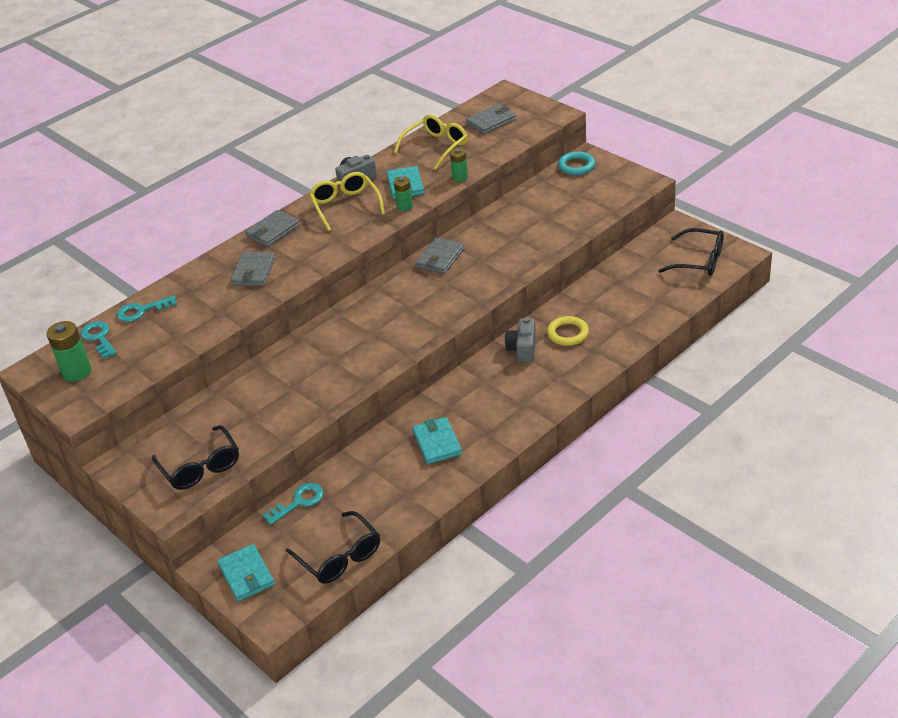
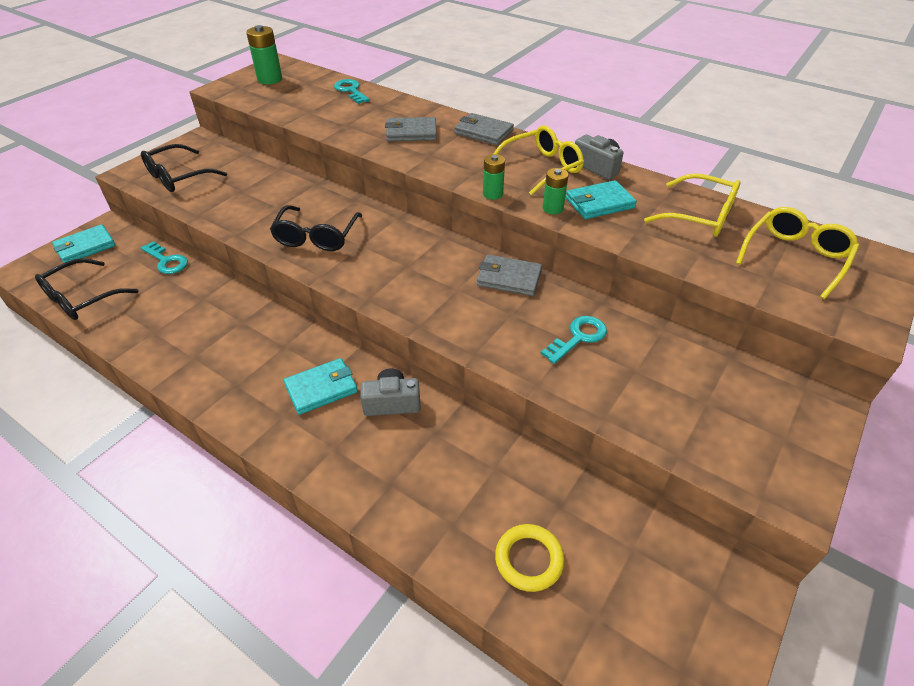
camera: 75 degrees right, 5 degrees up
(99, 338) = (314, 80): turquoise key -> turquoise key (578, 337)
(437, 443) = (227, 345): turquoise wallet -> turquoise wallet (321, 388)
(460, 177) = (635, 245): green battery -> green battery (492, 194)
(491, 121) = (795, 257): grey wallet -> yellow glasses
(568, 334) = (425, 450): yellow ring -> yellow ring (529, 559)
(576, 166) = (789, 394): turquoise ring -> none
(699, 261) = (650, 637): black glasses -> black glasses (316, 237)

